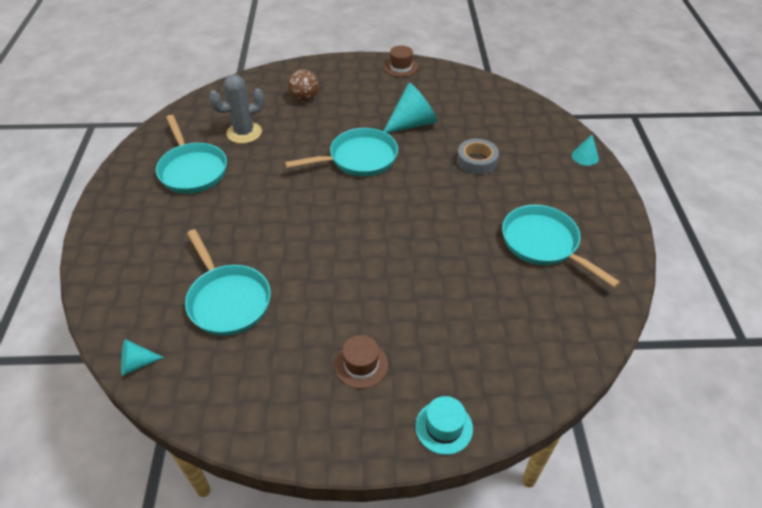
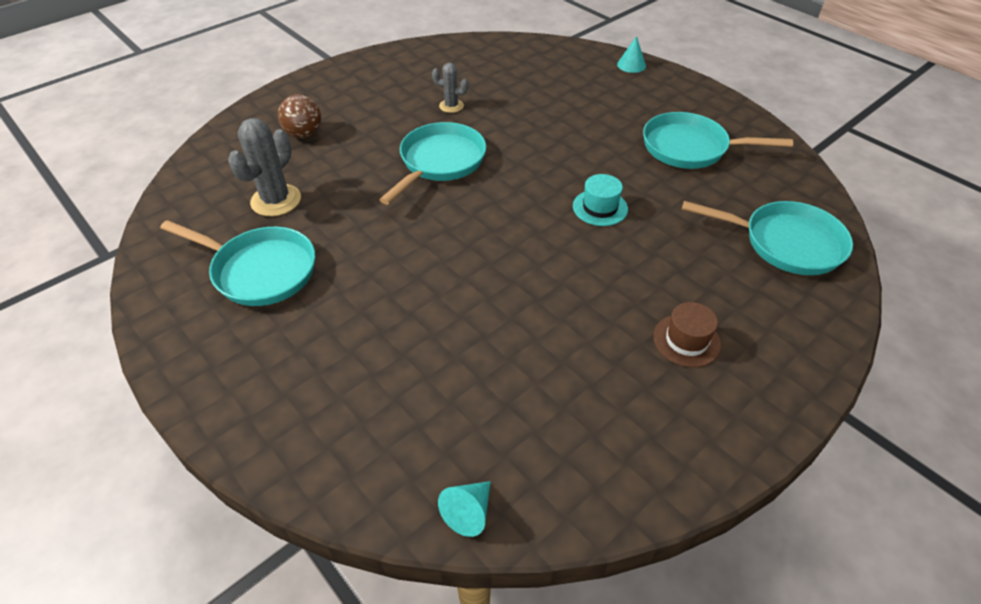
camera: 40 degrees left, 0 degrees up
(227, 300) = (483, 374): turquoise pan -> turquoise pan (785, 243)
(401, 67) = (373, 62): brown hat -> none
(412, 123) = (451, 106): turquoise cone -> grey cactus
(444, 427) = (814, 341): turquoise hat -> turquoise hat (600, 207)
(476, 161) = (552, 110): grey tape -> none

